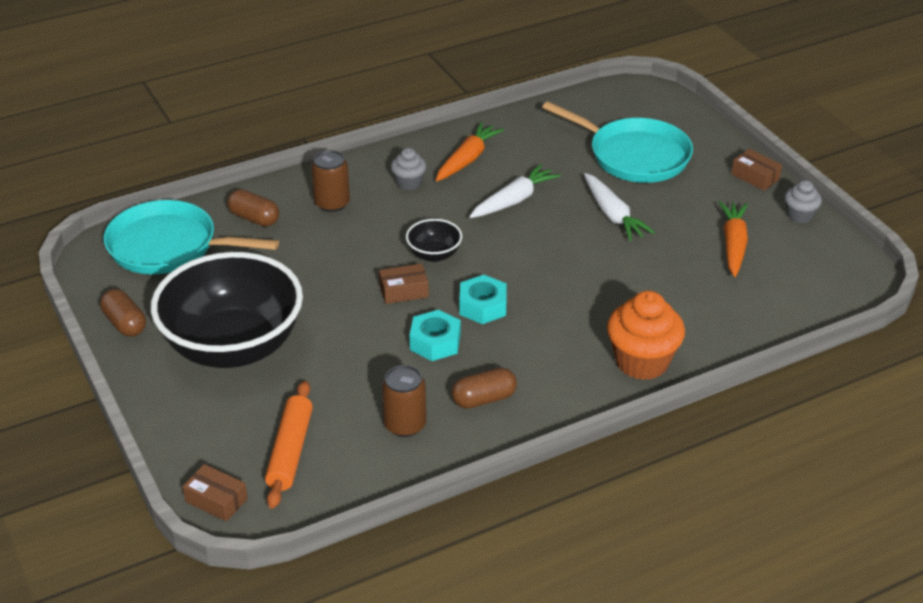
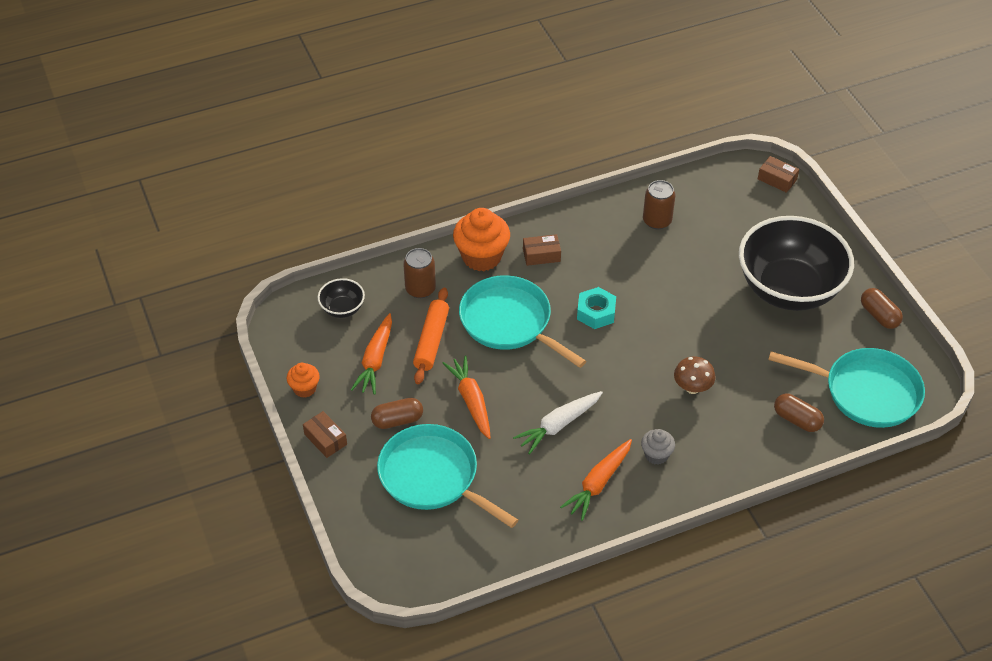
camera: 175 degrees left, 10 degrees up
(290, 451) = (734, 208): orange rolling pin -> orange rolling pin (432, 341)
(332, 203) = (727, 433): brown can -> brown can (420, 289)
(367, 239) = (692, 388): none -> brown mushroom
(404, 291) = (659, 331): brown box -> brown box (541, 255)
(434, 254) = (634, 367): black bowl -> black bowl (342, 309)
(435, 342) = (634, 283): turquoise nut -> none
(484, 399) = (601, 236): brown capsule -> brown capsule (397, 420)
(588, 290) = (509, 322): none -> turquoise pan
(613, 215) = (471, 401): white carrot -> orange carrot
(799, 216) = (304, 388): grey cupcake -> orange cupcake

